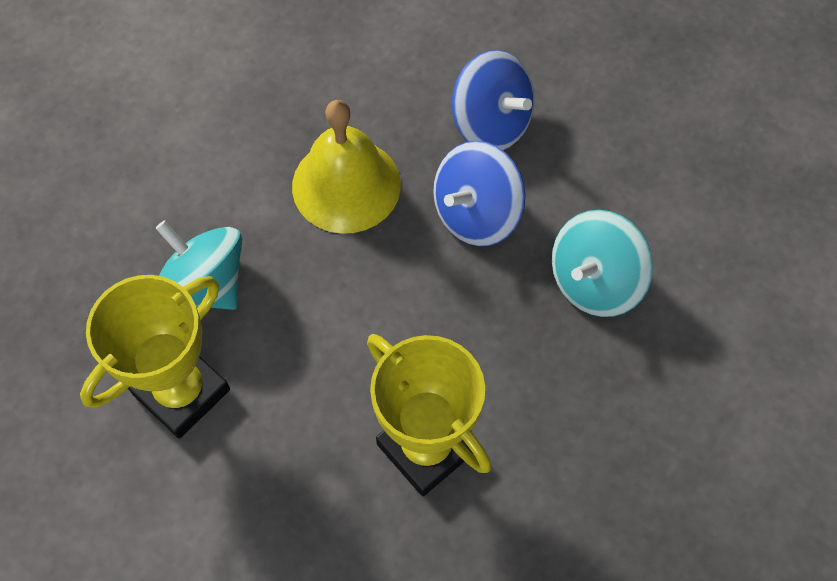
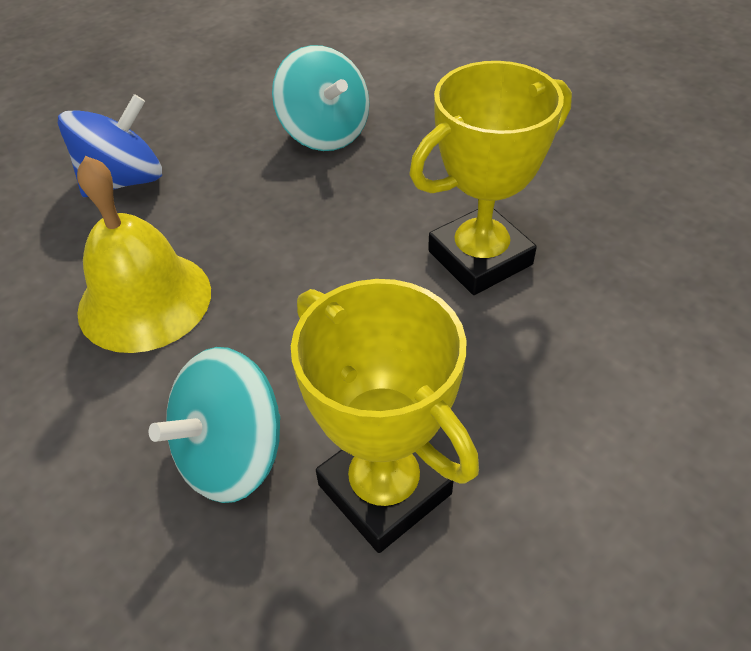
camera: 80 degrees left, 15 degrees down
(476, 214) = (225, 200): blue spinning top -> none

